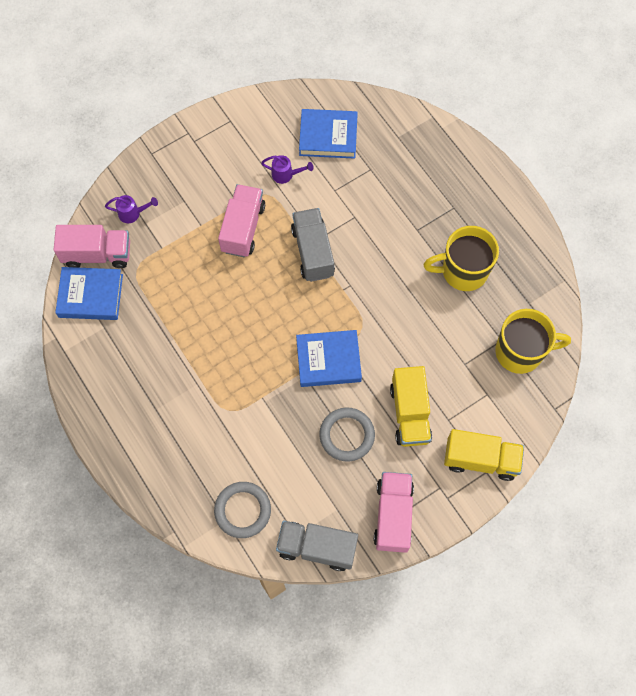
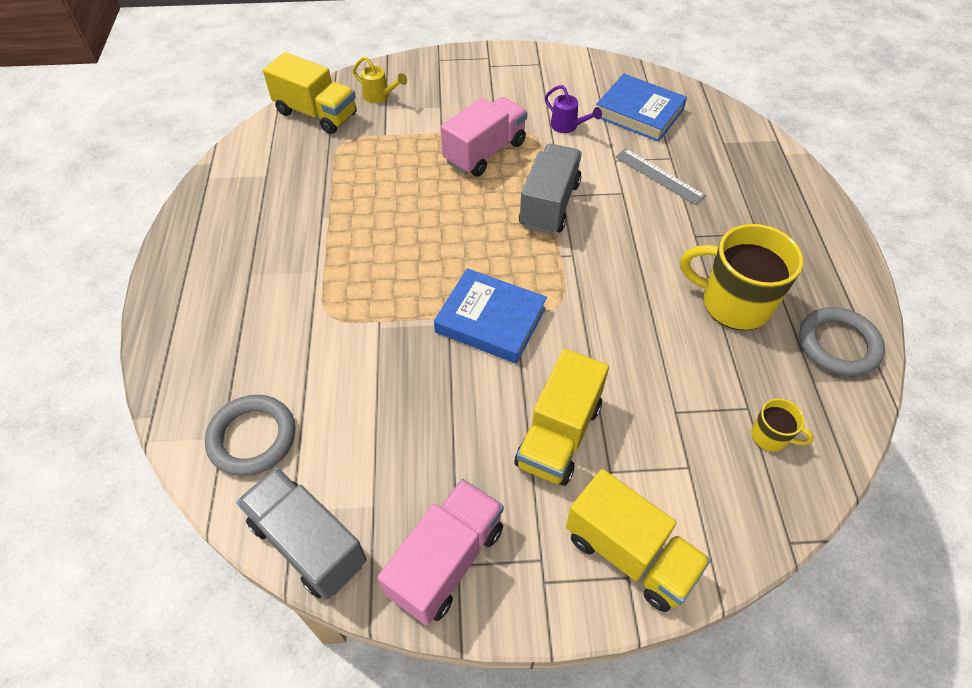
camera: 30 degrees right, 15 degrees down
(90, 296) = (278, 144): blue book -> none
(97, 254) = (316, 114): pink truck -> yellow truck
(133, 213) = (380, 96): purple watering can -> yellow watering can
(347, 435) = (454, 418): grey ring -> grey ring (838, 345)
(370, 190) = (659, 176): none -> grey ruler
(520, 352) = (770, 436): yellow mug -> yellow mug, size x0.47

